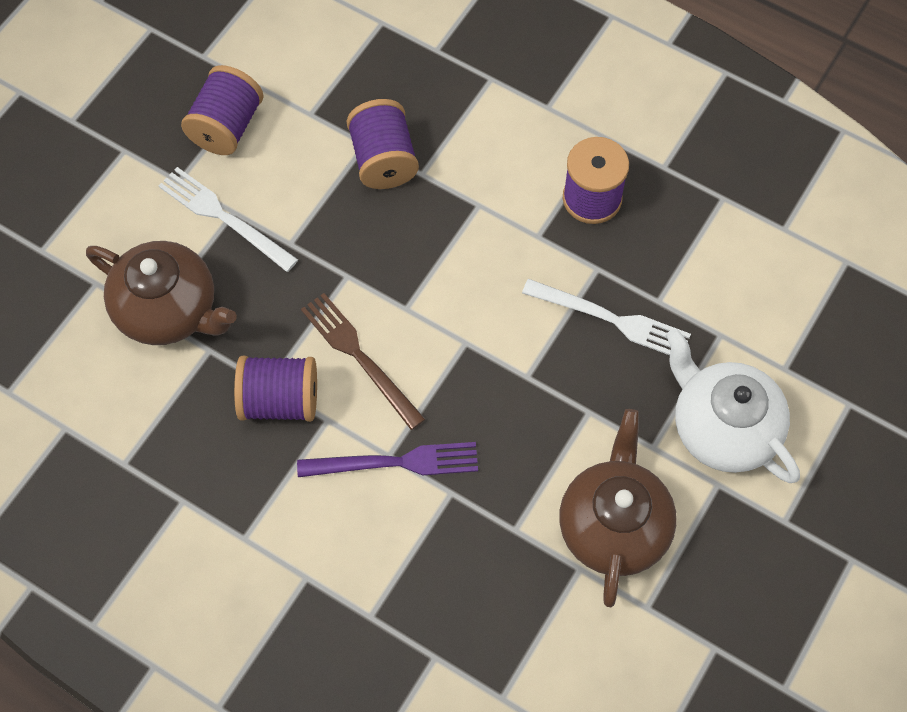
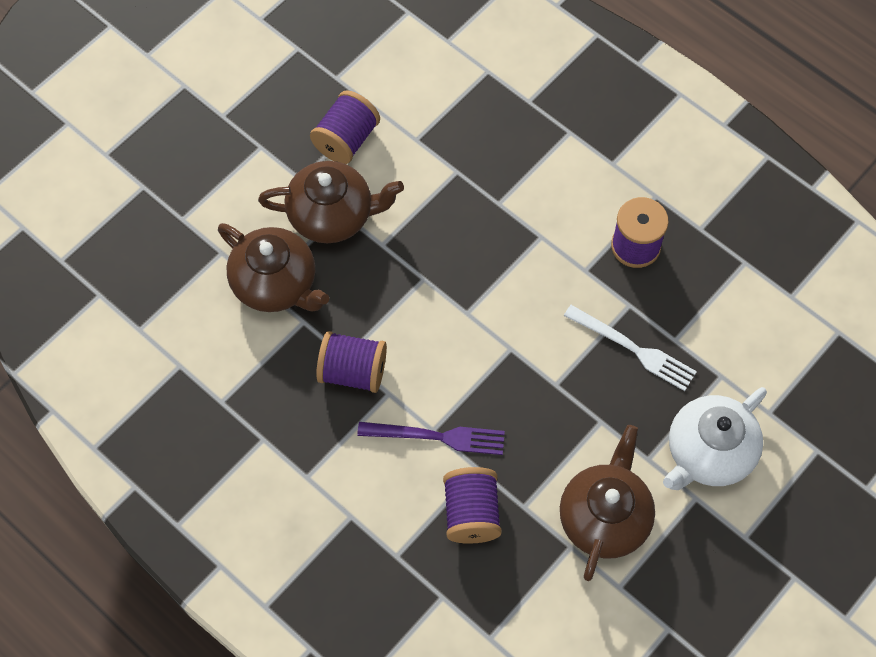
camera: 10 degrees right, 0 degrees up
(224, 218) = (332, 215): white fork -> brown teapot
(360, 357) = (423, 347): brown fork -> none
(383, 160) = (469, 187): purple spool -> purple spool (471, 513)
(723, 428) = (708, 453): white teapot -> white teapot turned 105 degrees counterclockwise

